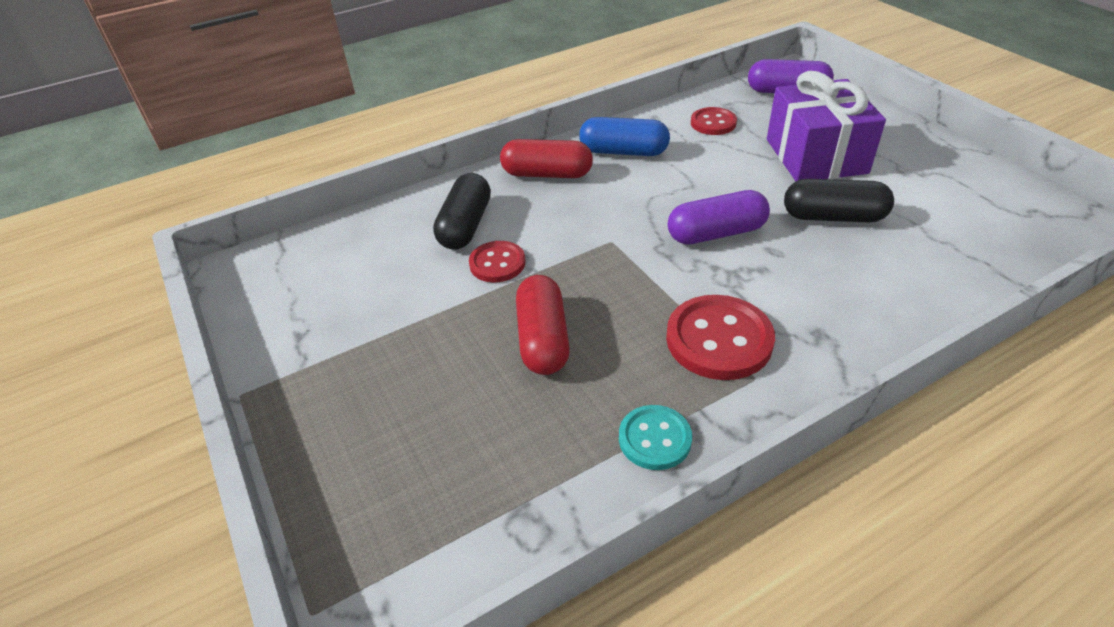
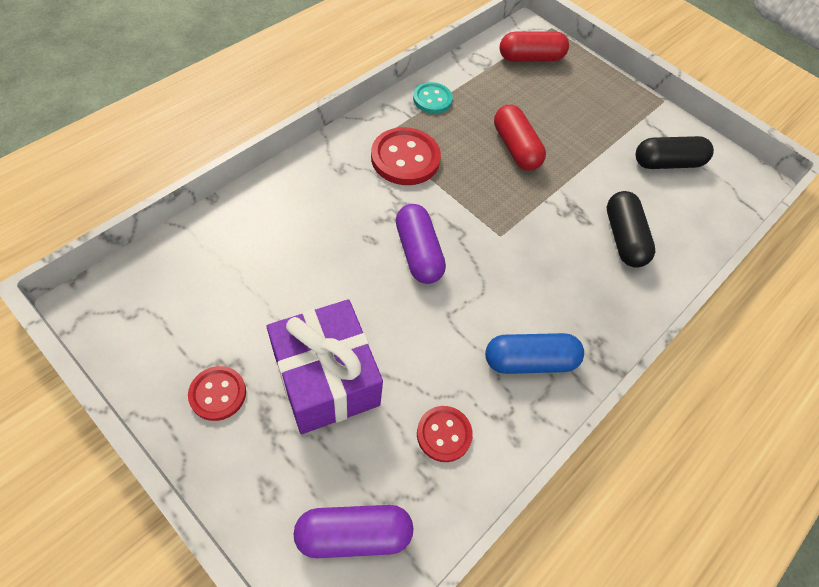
camera: 155 degrees right, 15 degrees up
(497, 263) = (576, 203): red button -> red button (218, 394)
(547, 174) = (590, 314): red capsule -> red capsule (530, 58)
(716, 233) = (418, 253): purple capsule -> purple capsule turned 75 degrees counterclockwise
(833, 217) = (318, 284): black capsule -> black capsule (667, 163)

